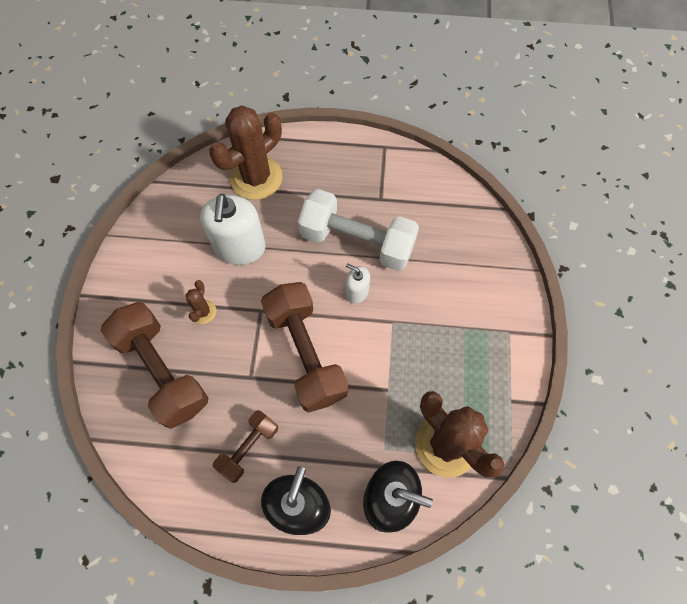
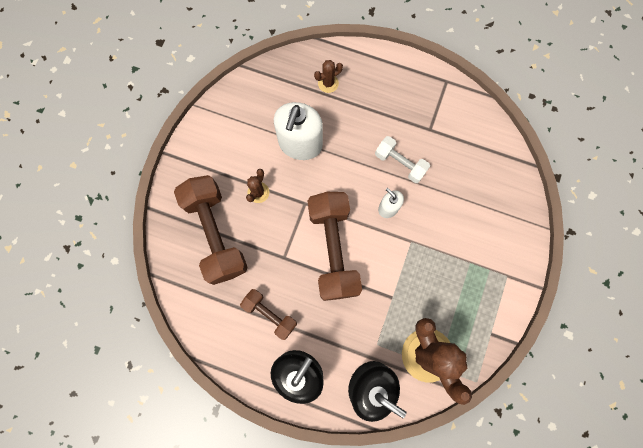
camera: 15 degrees right, 10 degrees up
(248, 448) = (270, 314): brown dumbbell -> brown dumbbell turned 75 degrees clockwise
(256, 178) = (328, 83): brown cactus -> brown cactus, size x0.45
(357, 241) = (400, 163): white dumbbell -> white dumbbell, size x0.54

